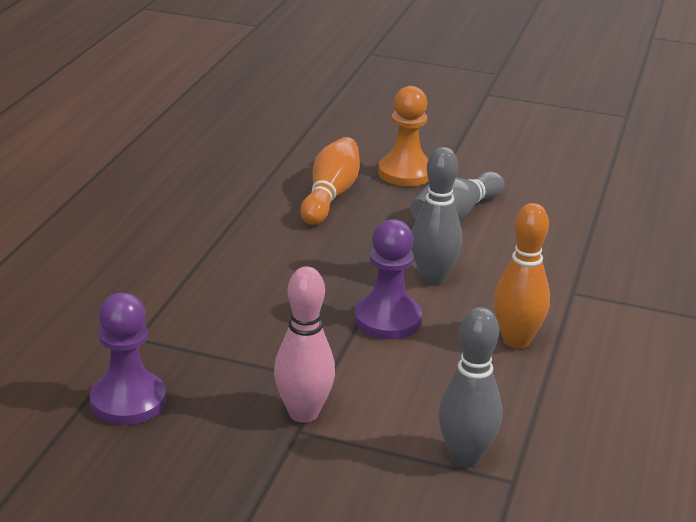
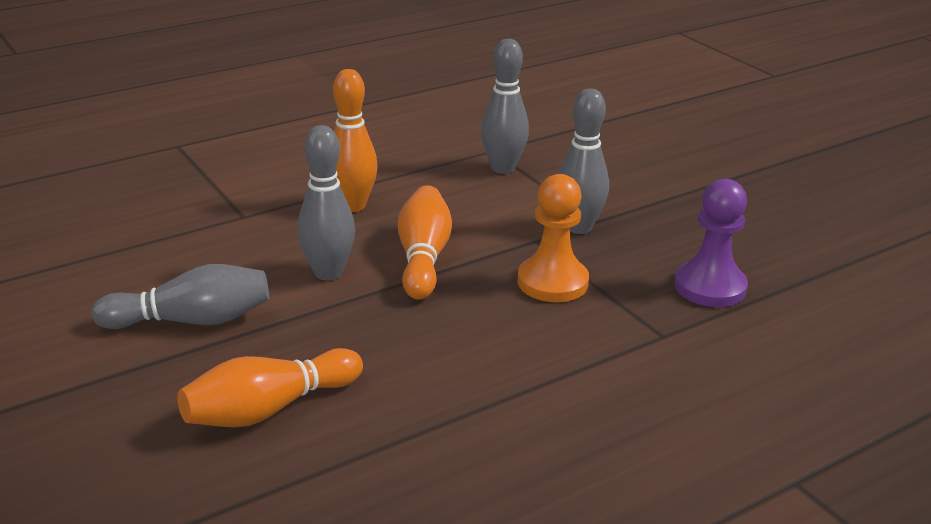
camera: 140 degrees left, 0 degrees up
(303, 413) = (578, 227): pink bowling pin -> grey bowling pin
(387, 320) = (423, 258): purple pawn -> orange bowling pin
(405, 173) = (134, 399): orange pawn -> orange pawn (552, 282)

